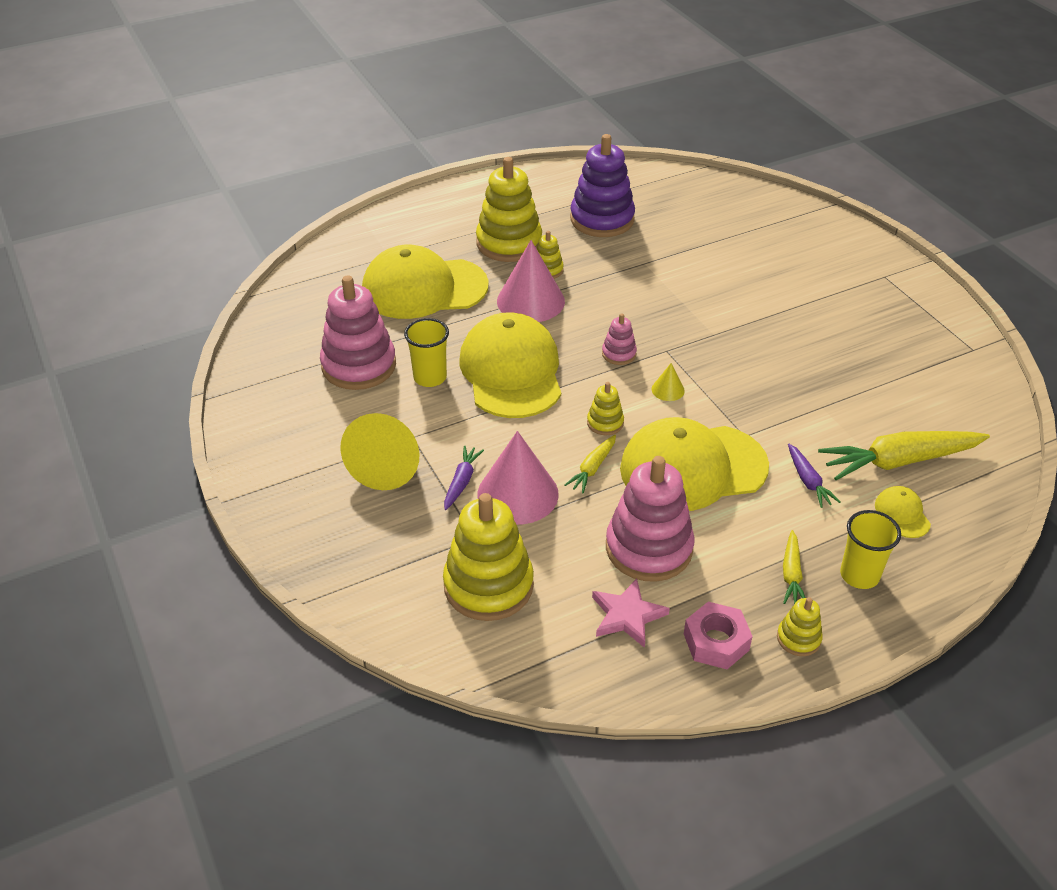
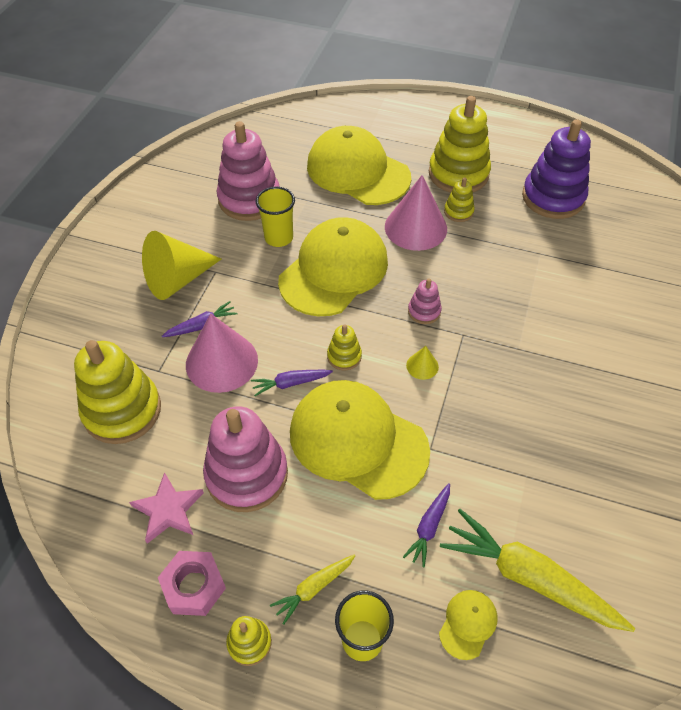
camera: 45 degrees right, 10 degrees up
(592, 468) = (291, 383): yellow carrot -> purple carrot

